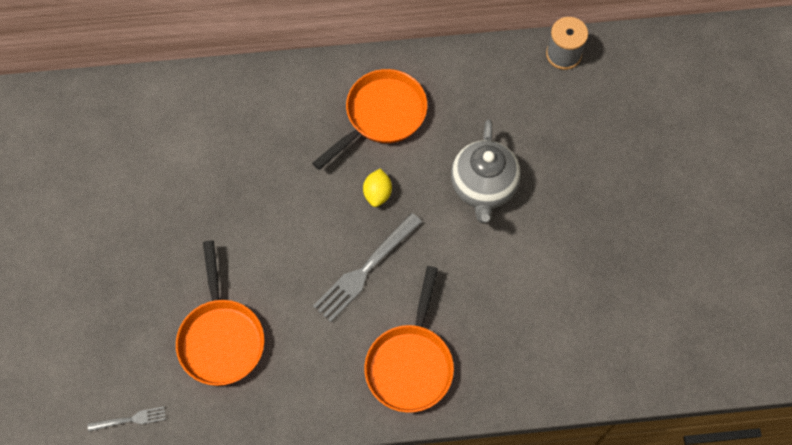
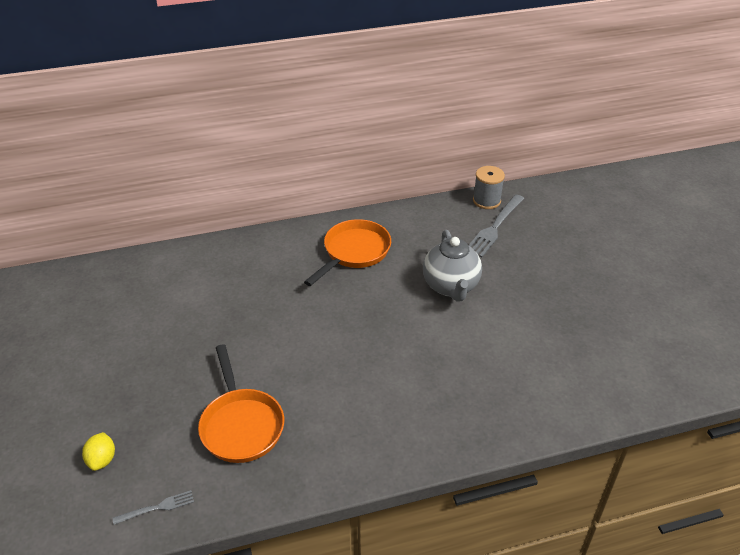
camera: 10 degrees left, 25 degrees down
(365, 270) = (365, 355): grey fork -> grey fork (494, 228)
(377, 193) = (363, 301): yellow lemon -> yellow lemon (102, 459)
(410, 364) = (424, 420): orange pan -> none

